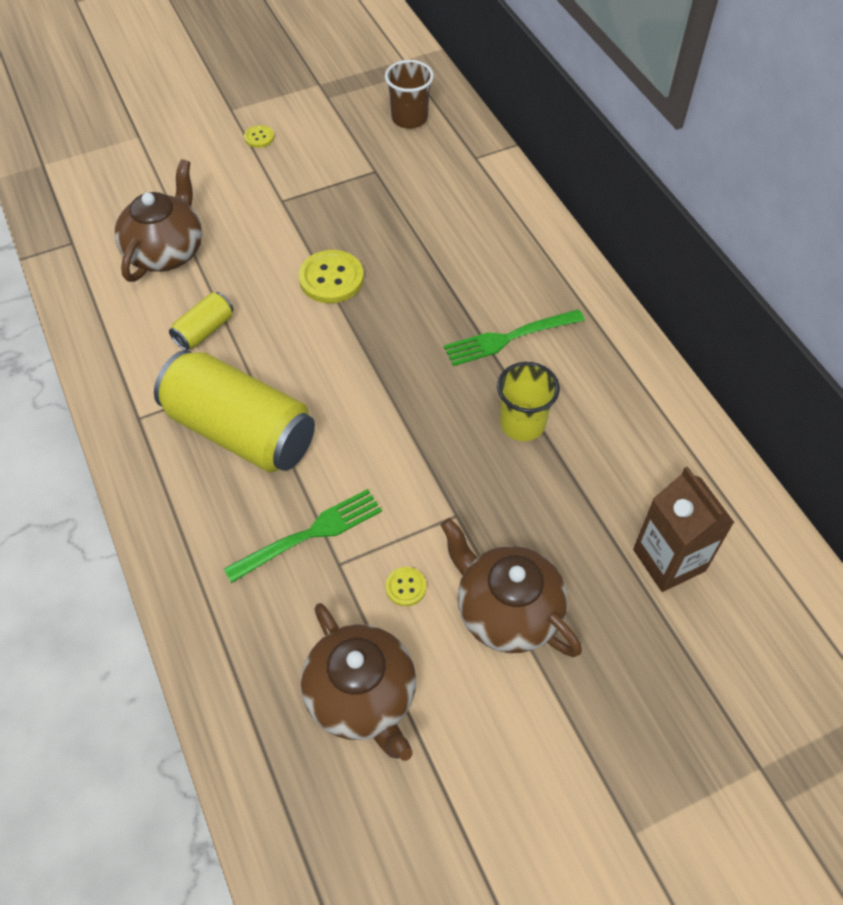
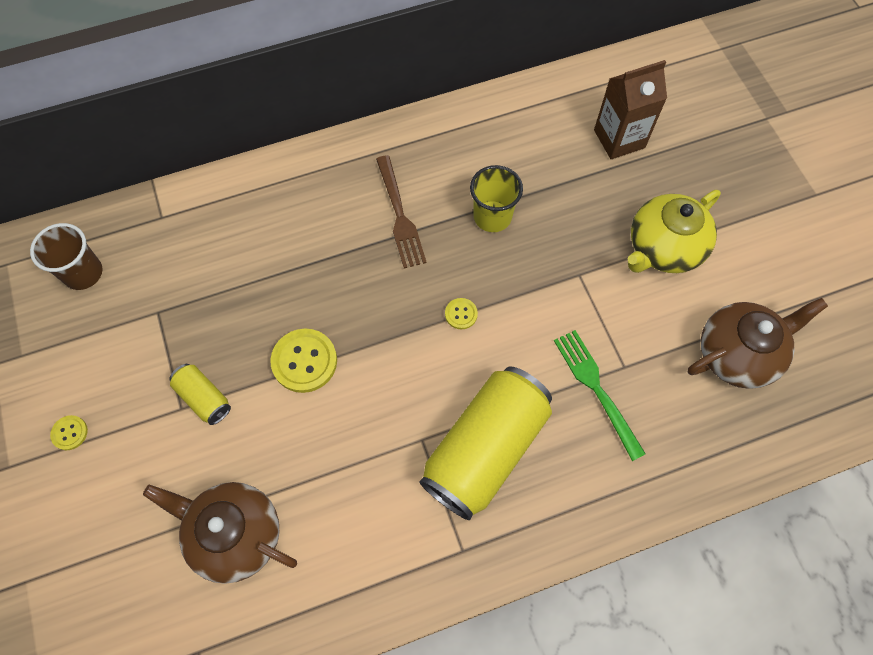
camera: 85 degrees left, 10 degrees up
(204, 330) = (356, 487): yellow can -> yellow can (204, 398)
(405, 587) = (644, 317): yellow button -> yellow button (461, 314)
(506, 611) = (663, 248): brown teapot -> yellow teapot
(509, 338) = (400, 215): green fork -> brown fork

